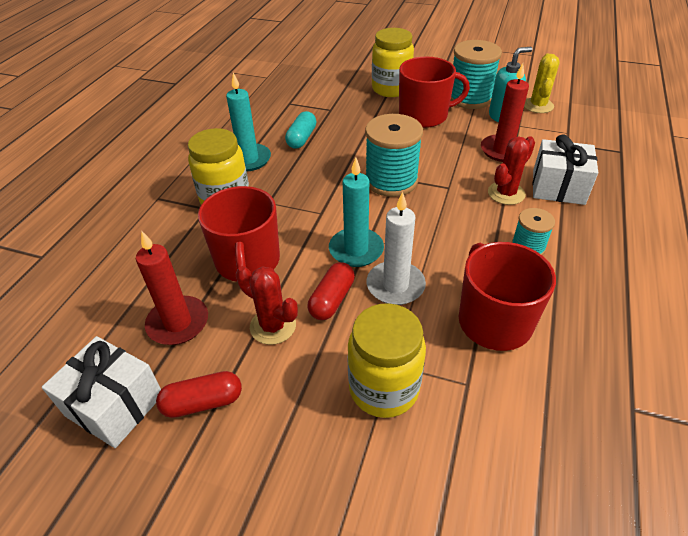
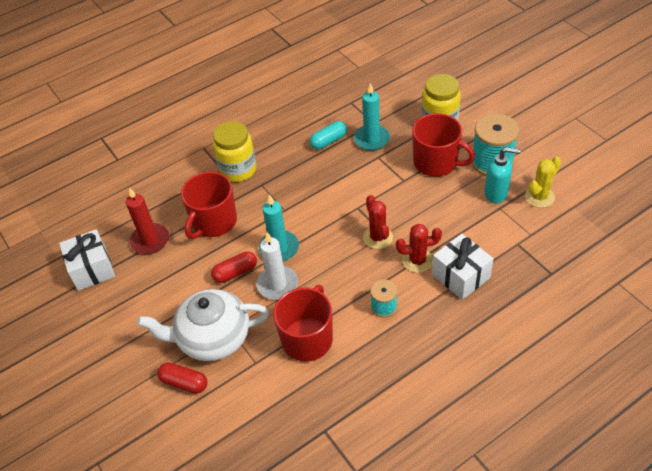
camera: 40 degrees right, 5 degrees up
(203, 402) = (128, 291): red capsule -> red capsule (184, 382)
(248, 159) = (279, 143): turquoise candle -> turquoise candle (371, 139)
(273, 326) = (192, 270): red cactus -> red cactus (378, 237)
(383, 388) = (213, 338): yellow jar -> white teapot
(391, 180) = (352, 208): turquoise spool -> none
(502, 150) = (458, 224): red candle -> none

